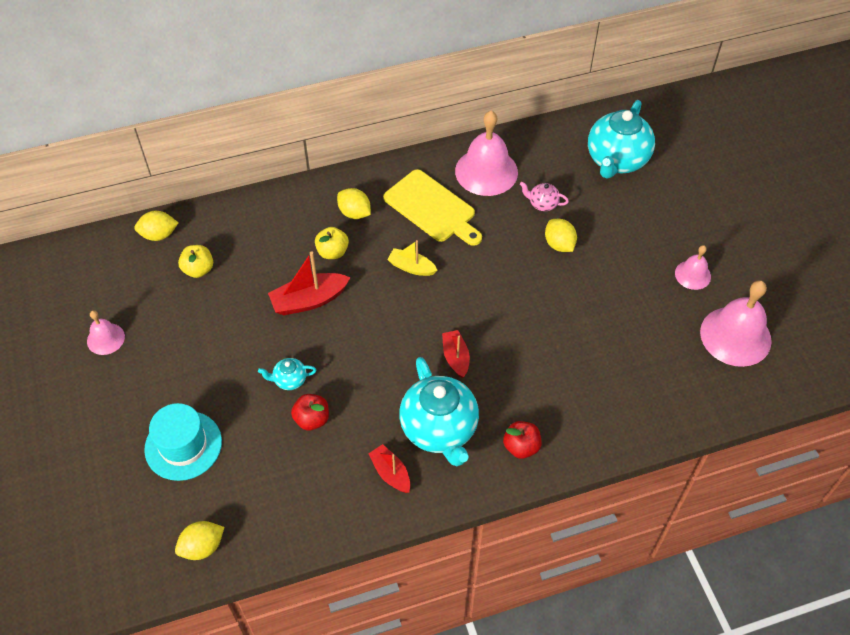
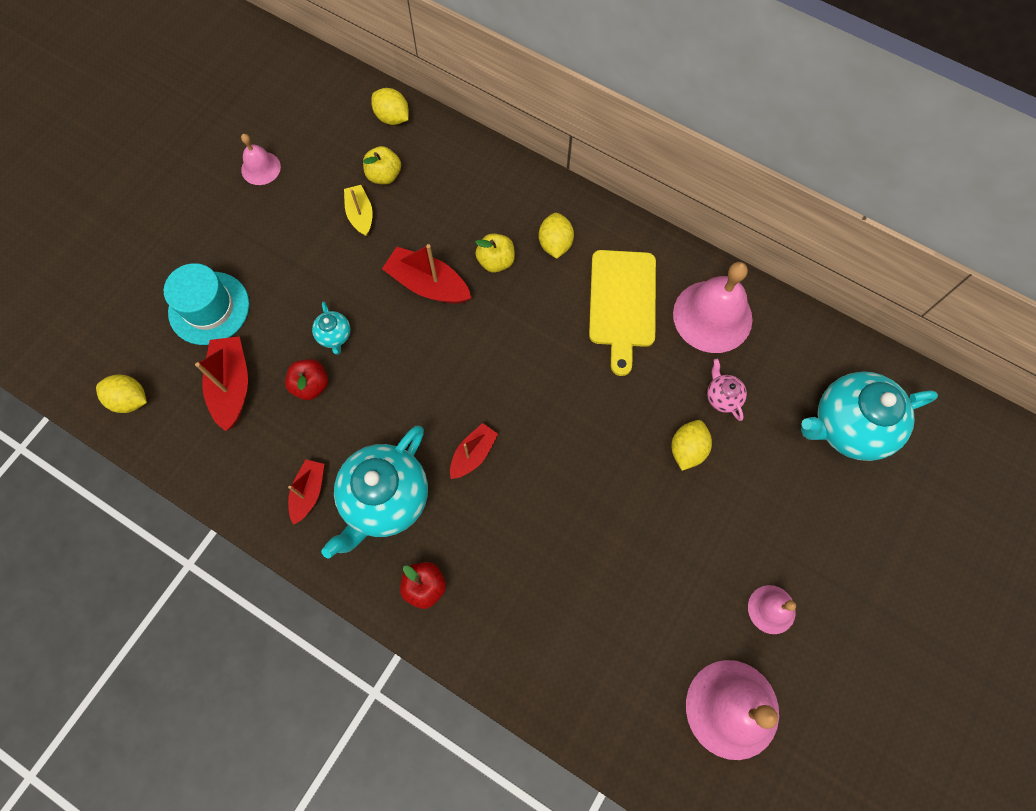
camera: 50 degrees right, 15 degrees up
(262, 470) = (232, 386): none -> red boat
(289, 380) = (334, 336): turquoise teapot -> turquoise teapot turned 150 degrees counterclockwise
(411, 267) = (539, 339): yellow boat -> yellow boat (360, 215)

